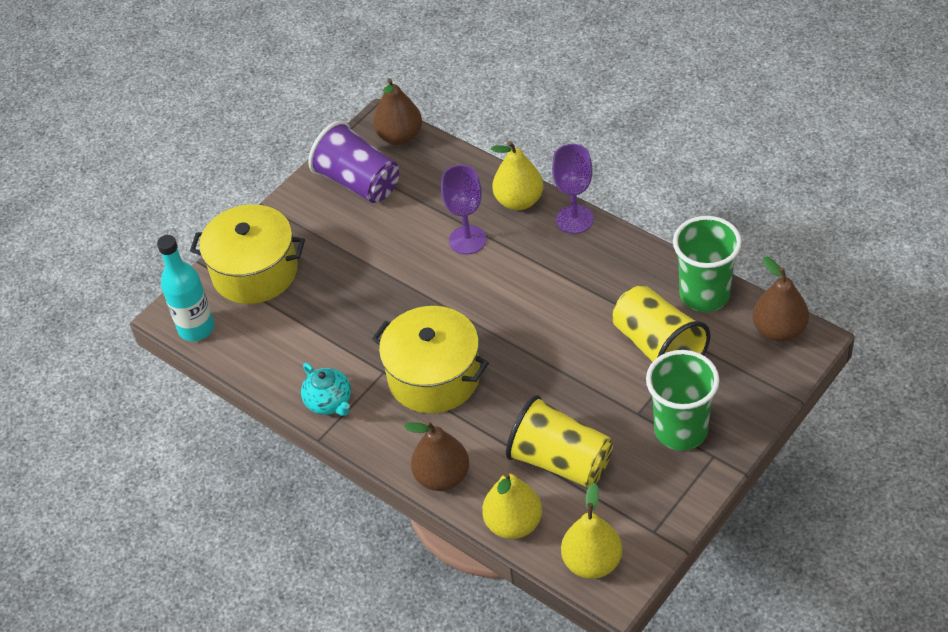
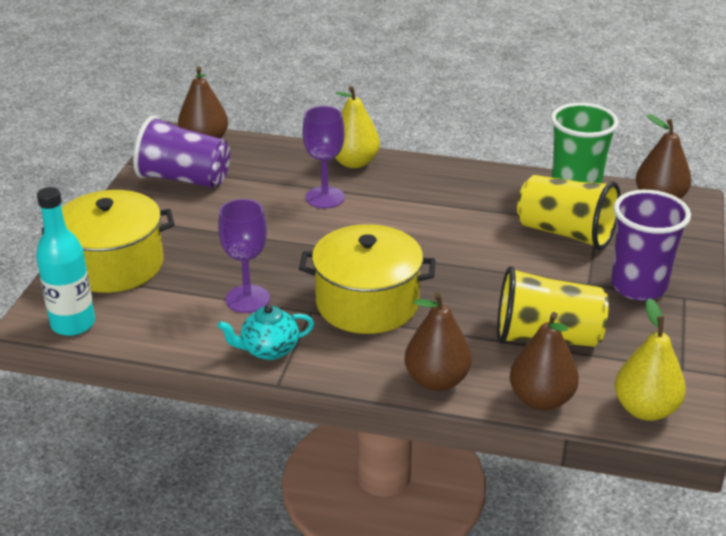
camera: 30 degrees left, 15 degrees down
(329, 402) = (268, 350): turquoise teapot -> turquoise teapot turned 135 degrees clockwise
(513, 524) = (541, 399): yellow pear -> brown pear
(574, 219) = (416, 164): purple goblet -> purple goblet (247, 299)
(681, 430) = (638, 286): green cup -> purple cup

